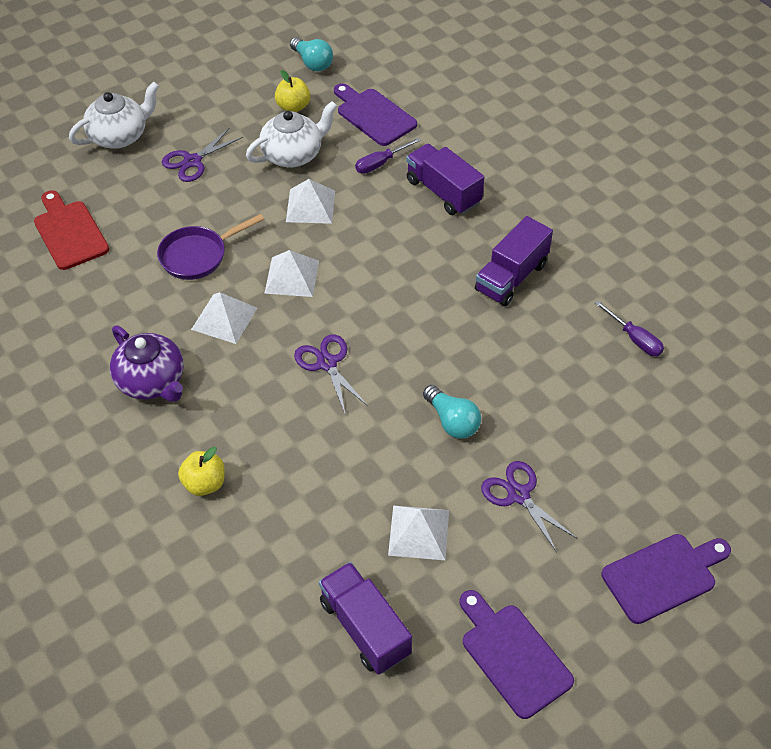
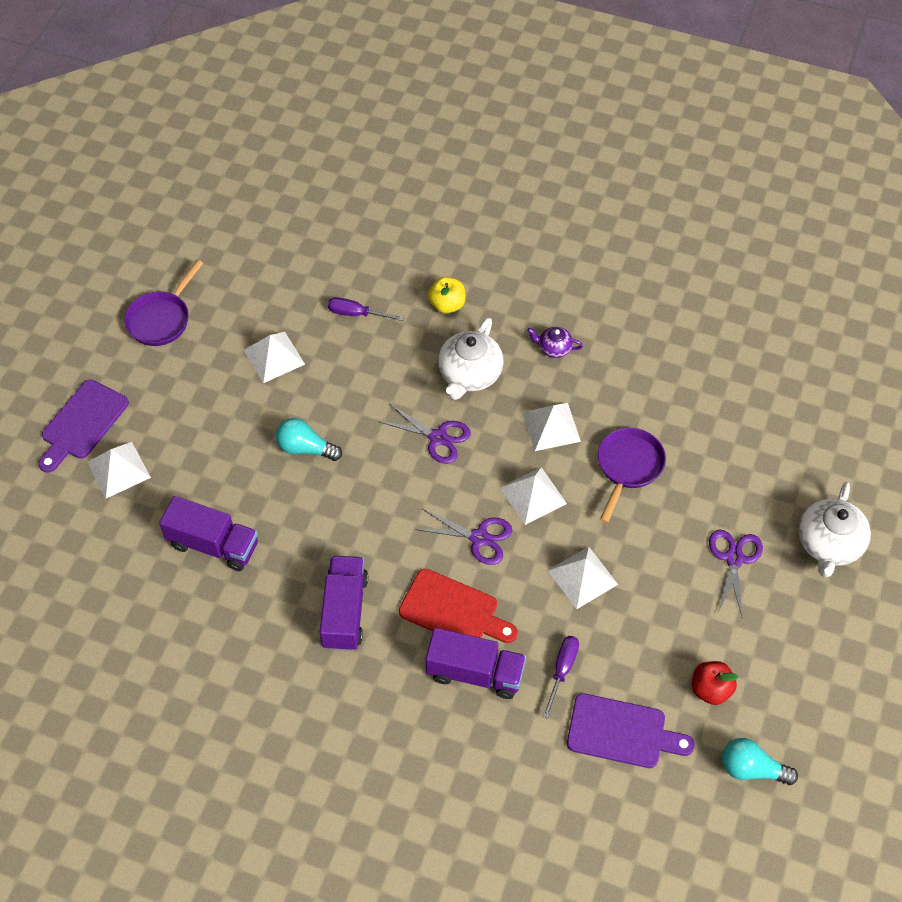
camera: 145 degrees right, 5 degrees up
(69, 232) = (753, 423): red cutting board -> red cutting board (453, 610)
(152, 381) = (554, 348): purple teapot -> purple teapot, size x0.53
(293, 107) = (710, 689): yellow apple -> red apple
(293, 154) = (653, 627): white teapot -> white teapot (469, 375)
(364, 628) = (268, 283): purple truck -> purple truck (213, 545)
(512, 655) = (161, 319): purple cutting board -> purple pan
(518, 495) = (219, 421): purple scissors -> purple scissors (479, 538)
(634, 339) = (198, 612): purple screwdriver -> purple screwdriver (356, 314)
(646, 503) = (118, 470): none -> white pyramid

